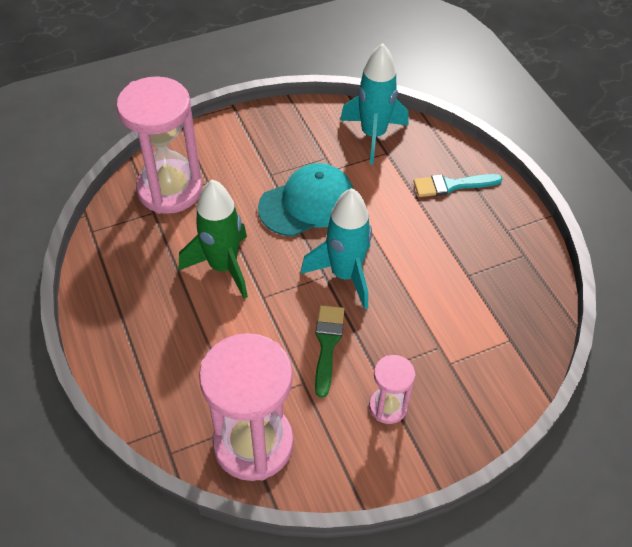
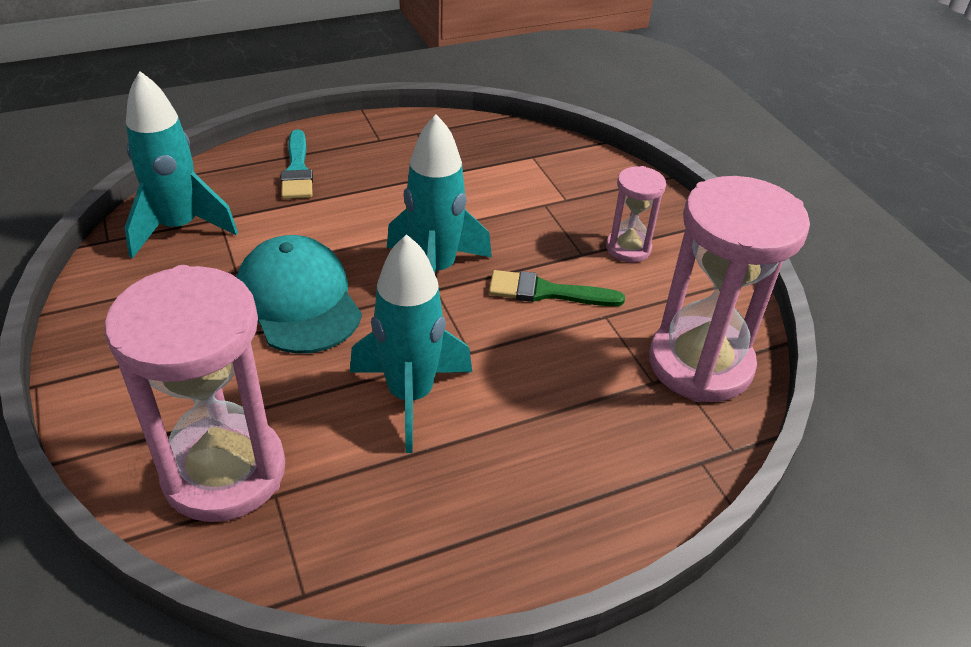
camera: 90 degrees left, 10 degrees down
(223, 267) = (410, 396): green rocket -> turquoise rocket

